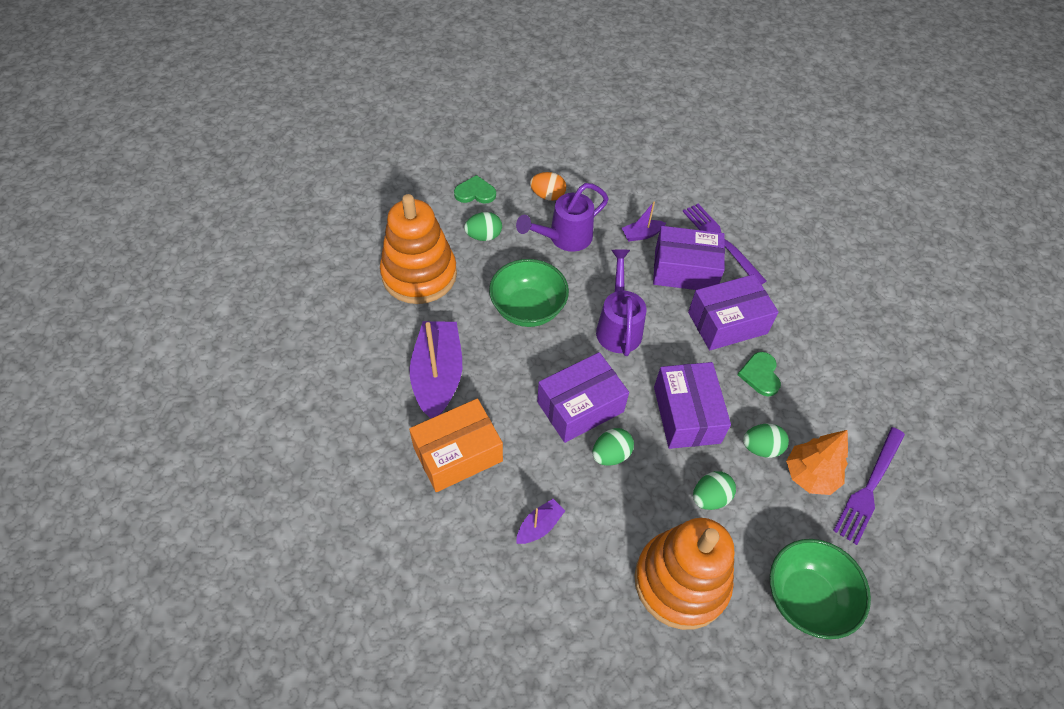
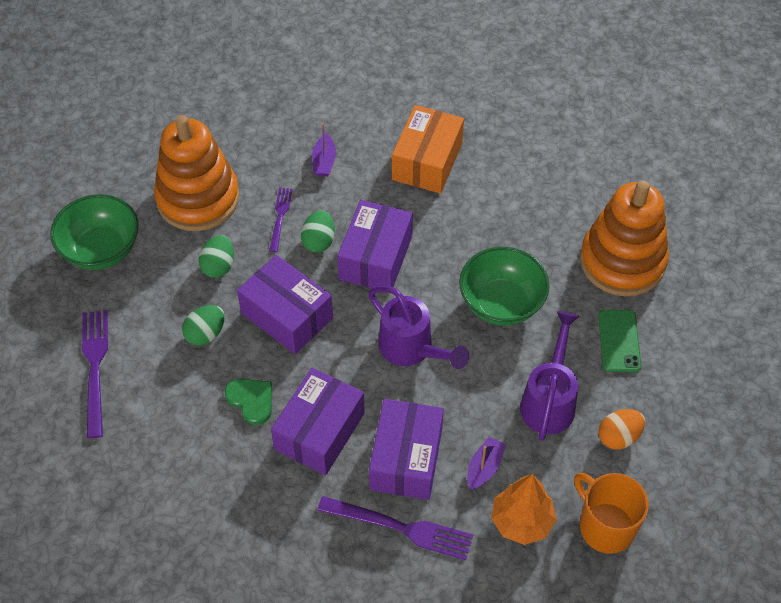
camera: 140 degrees right, 0 degrees up
(438, 376) = (504, 198): purple boat -> none
(475, 192) = (685, 381): green heart -> none
(484, 236) = (619, 341): green egg -> green phone
(605, 168) = (605, 526): none -> orange mug
(622, 503) = (280, 216): none -> purple fork
(685, 270) = (406, 459): purple box -> purple box turned 45 degrees counterclockwise
(809, 475) = (151, 341): orange tree -> orange tree (522, 521)

